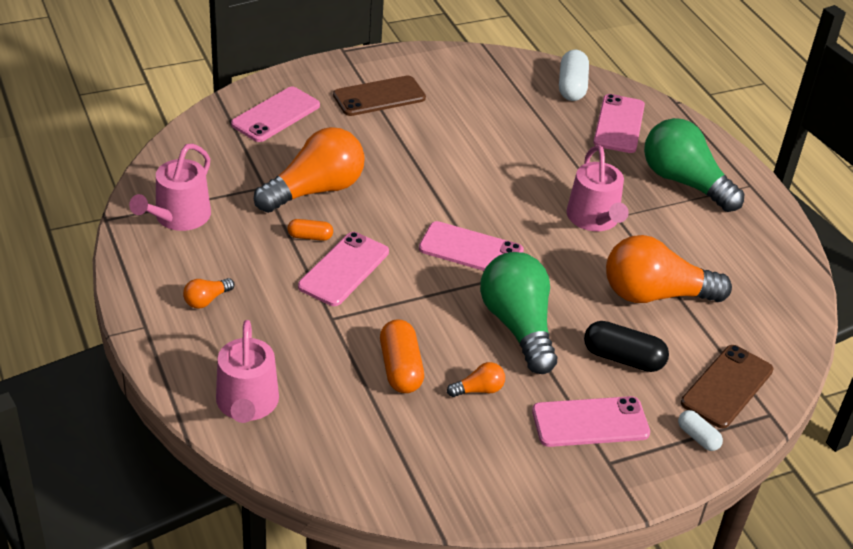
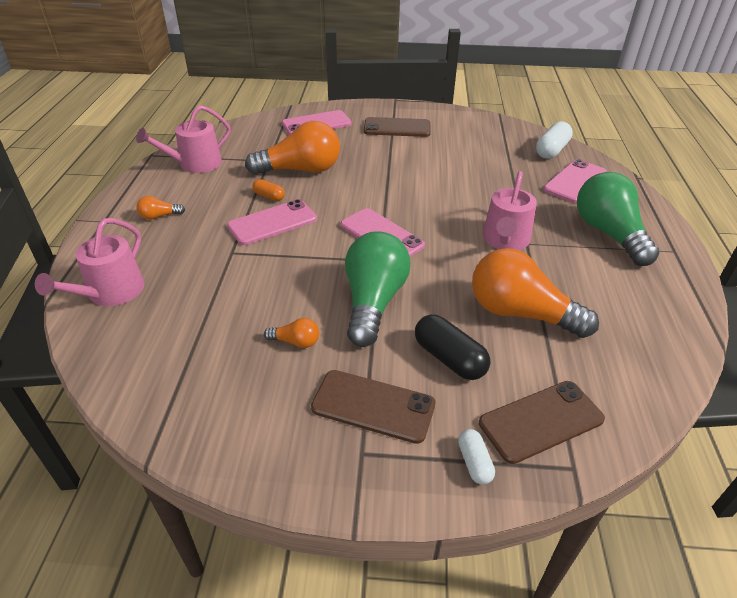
camera: 30 degrees right, 0 degrees up
(400, 368) = (248, 304): orange capsule -> none
(590, 422) = (373, 406): pink phone -> brown phone

